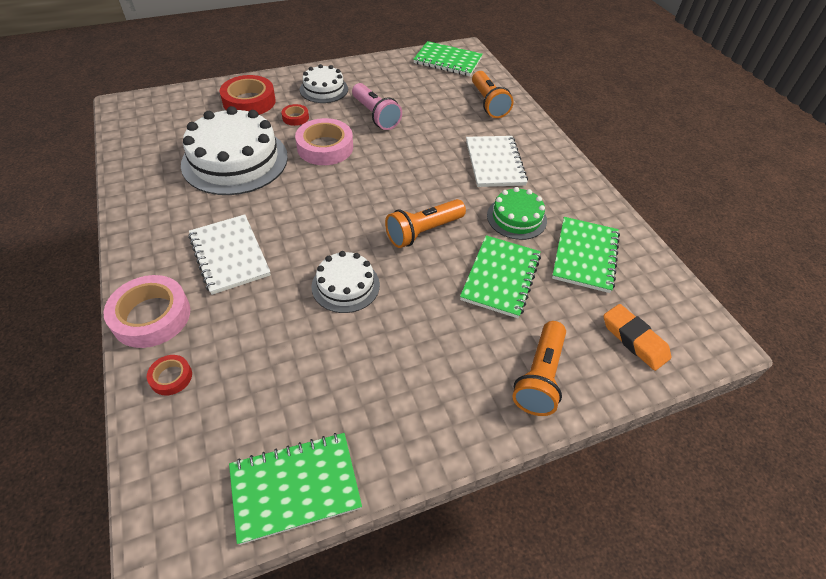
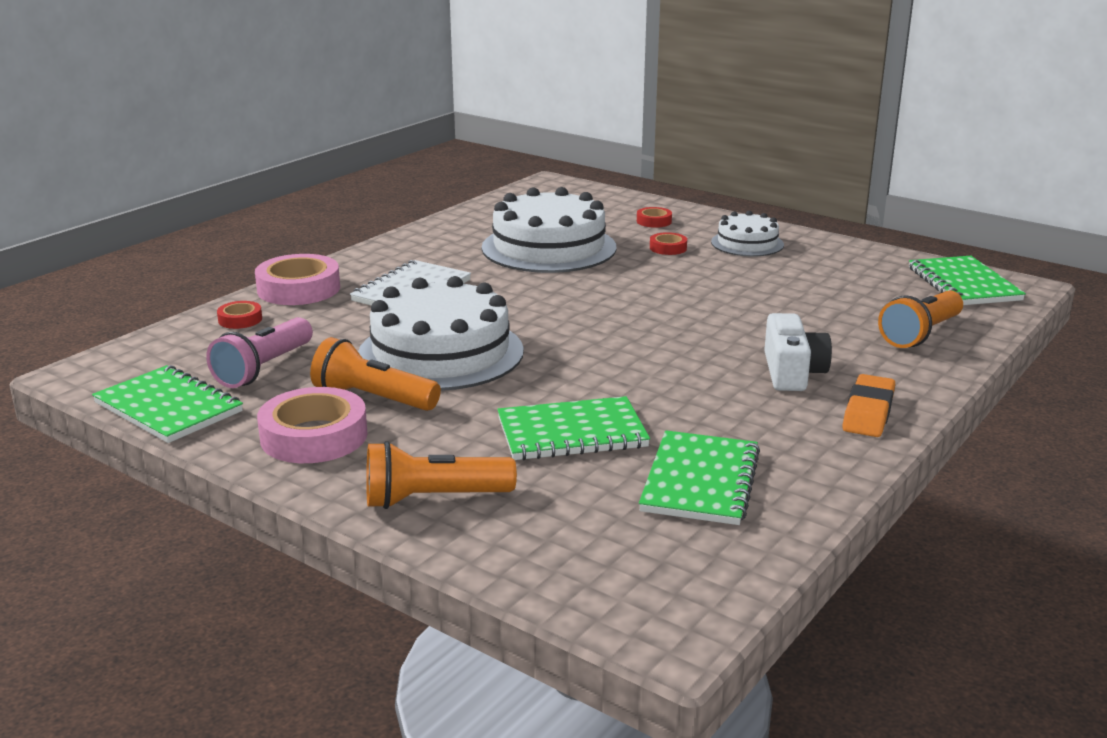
camera: 60 degrees right, 25 degrees down
(249, 101) = (654, 221): red tape -> red tape, size x0.49
(325, 147) = (643, 276): pink tape -> pink tape (314, 436)
(345, 285) = (441, 353): white cake -> white cake, size x1.85
(375, 115) = (752, 281): pink flashlight -> pink flashlight (263, 369)
(423, 231) = (584, 366): orange flashlight -> orange flashlight (373, 398)
(494, 163) = (792, 372): white notebook -> white camera
(516, 218) = (702, 415): green cake -> none
(585, 256) = (700, 481): green notebook -> green notebook turned 60 degrees counterclockwise
(634, 339) = (580, 555): orange eraser -> orange eraser (868, 412)

